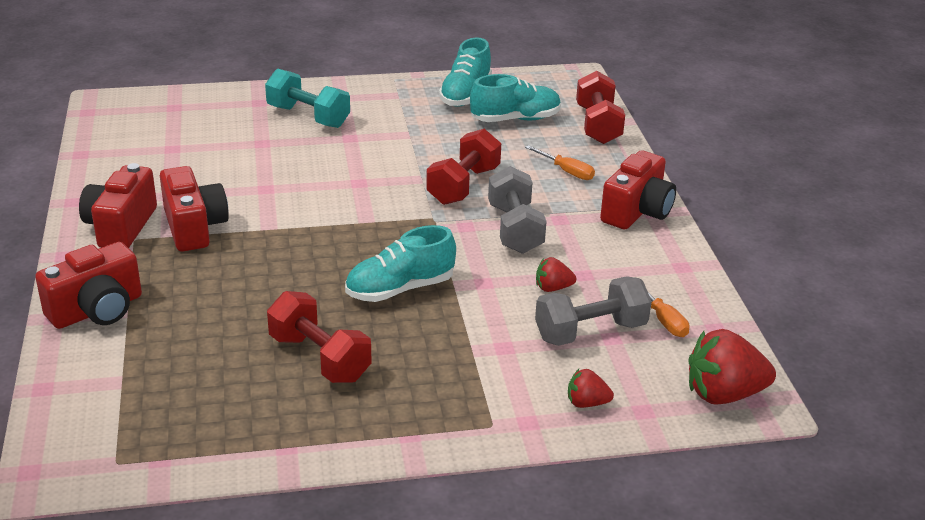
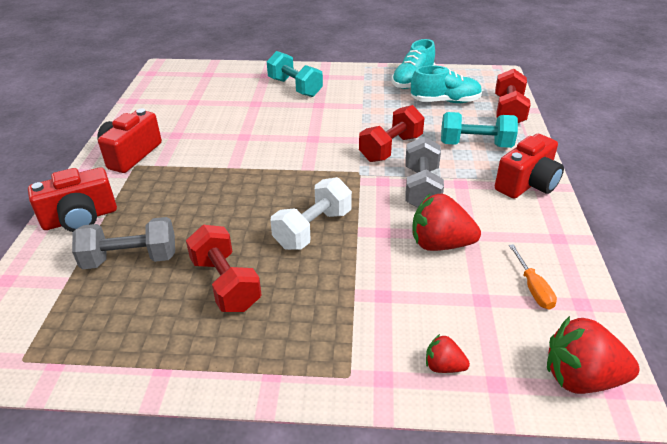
camera: 15 degrees right, 5 degrees up
(194, 227) = (180, 160): red camera -> none
(400, 289) = (313, 229): turquoise shoe -> white dumbbell
(553, 288) = (440, 244): red strawberry -> red strawberry, size x1.92
(566, 171) = (475, 145): orange screwdriver -> turquoise dumbbell
(590, 331) = (463, 291): grey dumbbell -> grey dumbbell (130, 259)

